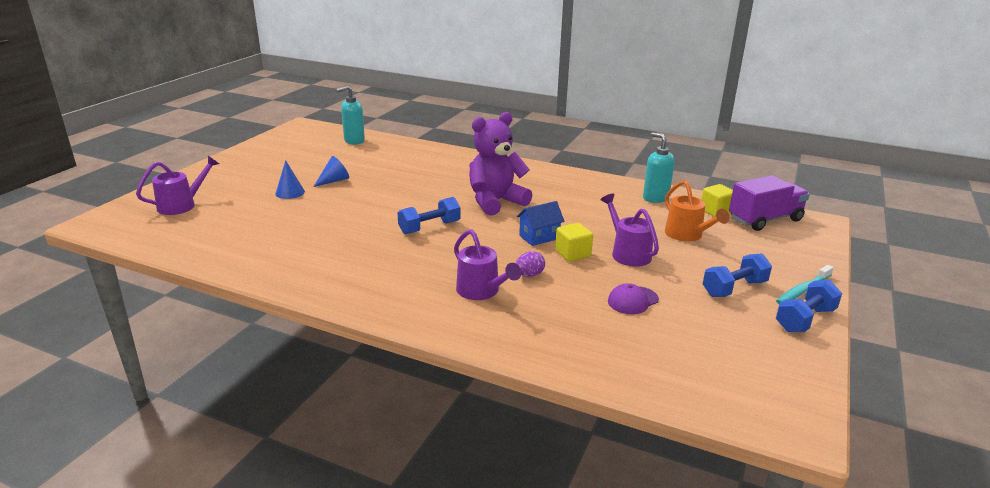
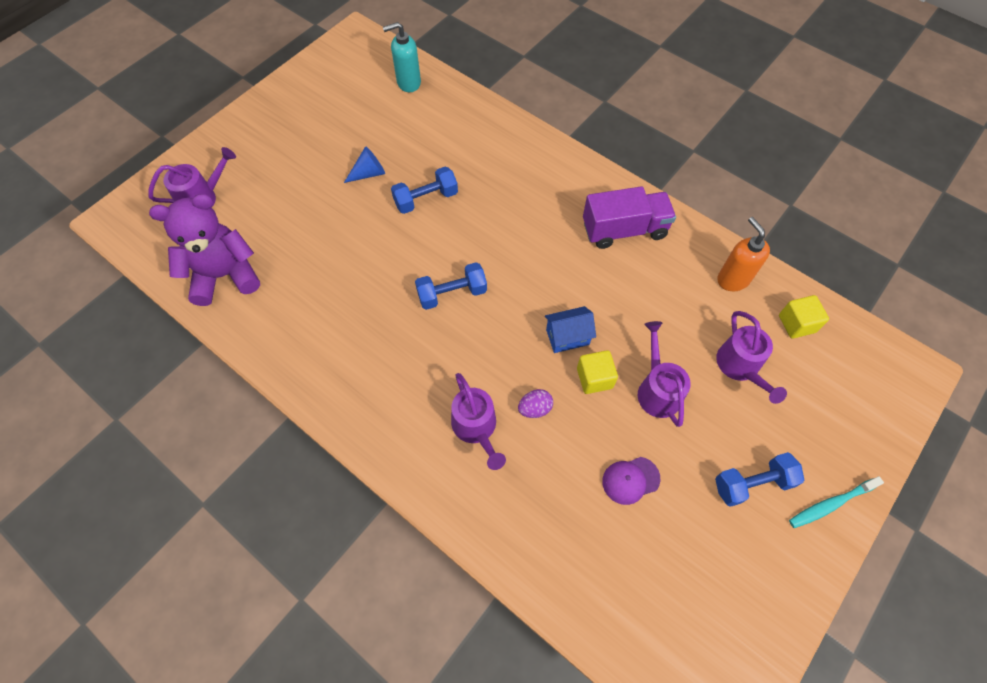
camera: 15 degrees right, 35 degrees up
(290, 192) = (317, 191): blue cone -> none
(495, 202) = (539, 253): purple teddy bear -> purple teddy bear (225, 275)
(655, 198) = (733, 279): turquoise soap dispenser -> orange soap dispenser
(687, 235) = (740, 368): orange watering can -> purple watering can
(765, 219) = (851, 353): purple truck -> purple truck (624, 230)
(805, 319) = (807, 558): blue dumbbell -> blue dumbbell (426, 199)

